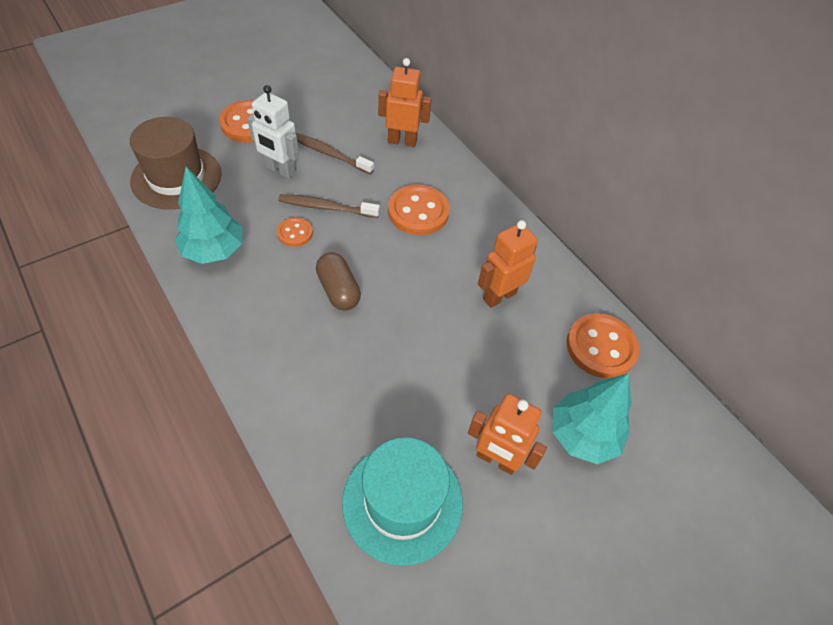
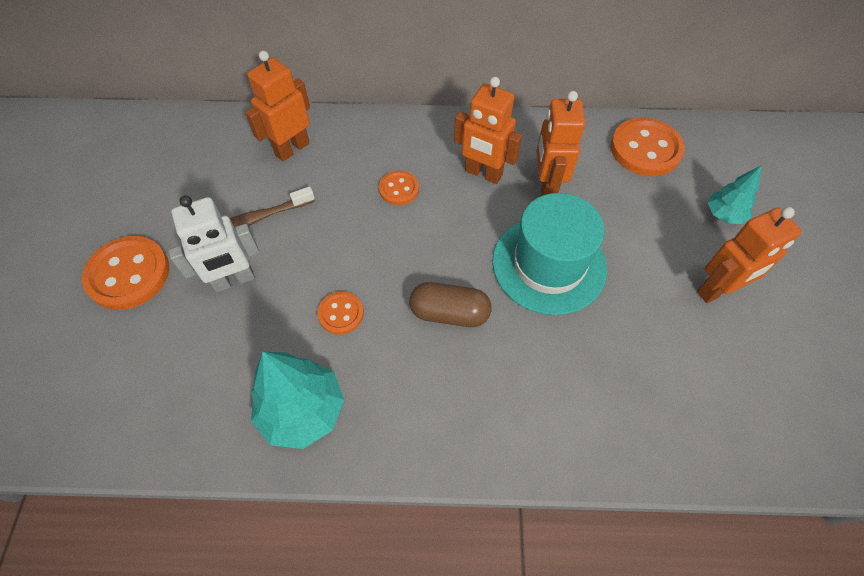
camera: 50 degrees left, 5 degrees up
(176, 177) = (147, 399): brown hat -> none
(326, 207) = (328, 265): brown toothbrush -> none
(402, 502) = (725, 389): turquoise hat -> turquoise hat (549, 264)
(418, 212) = (399, 189): orange button -> orange button, size x0.55
(475, 252) = (483, 173): none -> orange robot
(582, 435) = (724, 215): turquoise tree -> turquoise tree, size x0.58

